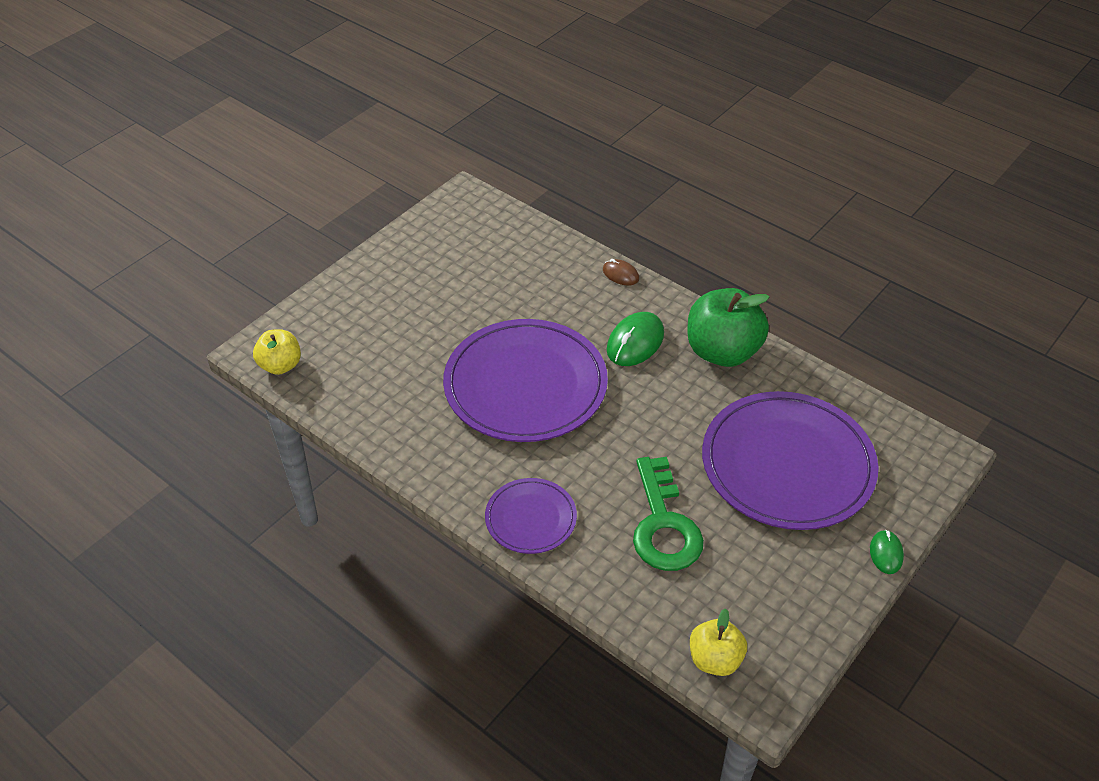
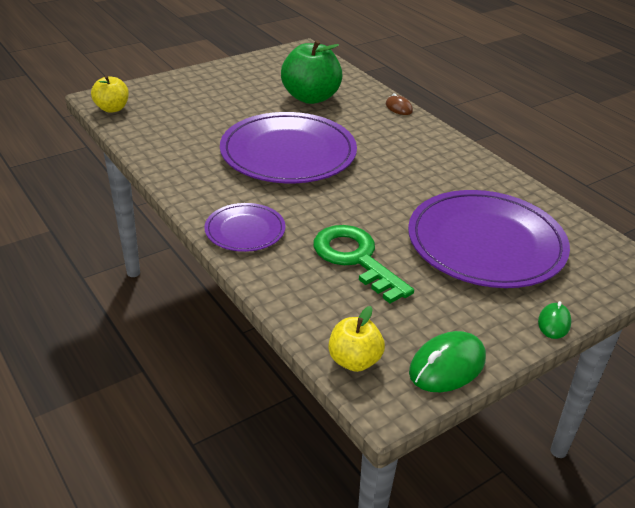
camera: 15 degrees right, 10 degrees down
(635, 342) = (390, 146): green mouse -> green mouse (447, 366)
(664, 525) = (355, 259): green key -> green key turned 135 degrees clockwise
(722, 352) = (460, 164): green apple -> green apple (311, 97)

